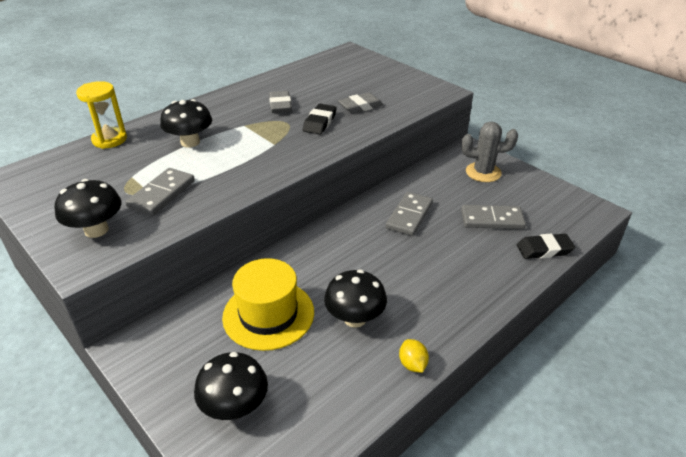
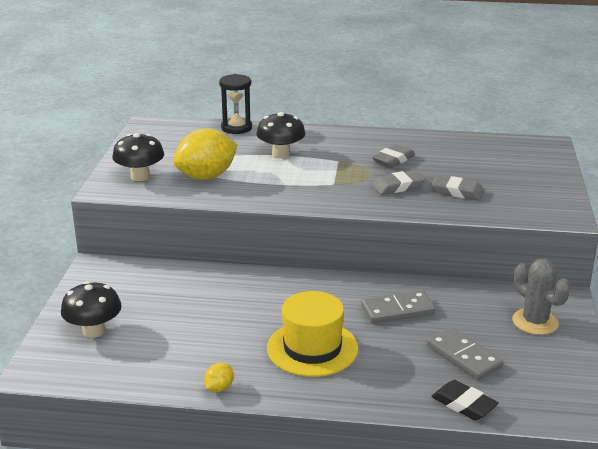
camera: 50 degrees right, 10 degrees down
(109, 140) = (236, 128): yellow hourglass -> black hourglass
(162, 194) = (206, 176): grey domino -> yellow lemon
(268, 314) = (189, 301): yellow hat -> yellow hat (312, 348)
(320, 122) = (398, 186): black eraser -> grey eraser
(355, 318) = (234, 340): black mushroom -> none

